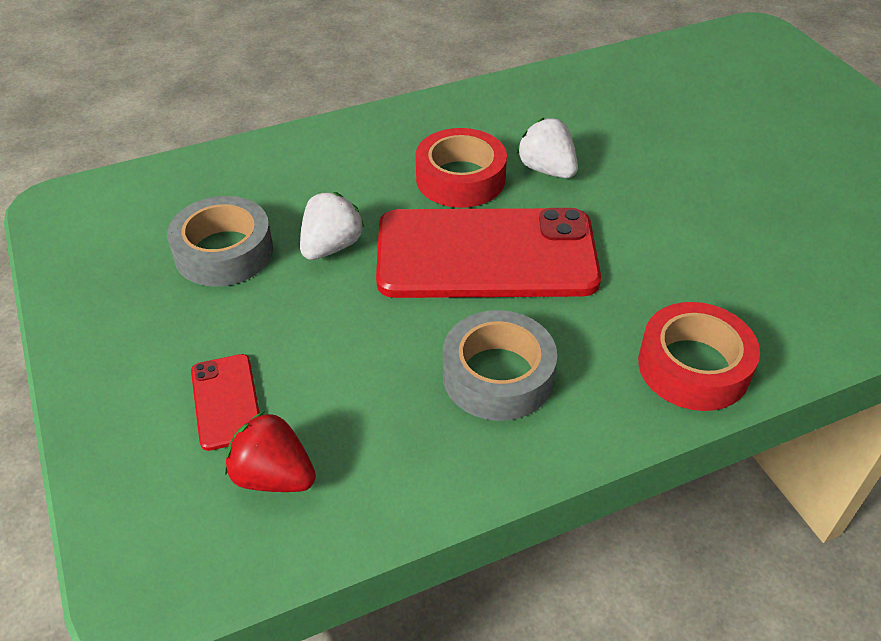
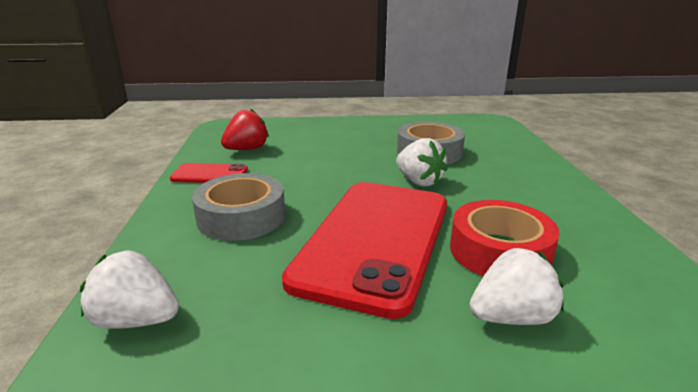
camera: 110 degrees right, 20 degrees down
(226, 401) = (305, 144): red phone -> red phone (210, 174)
(693, 366) = (136, 320): red tape -> white strawberry

